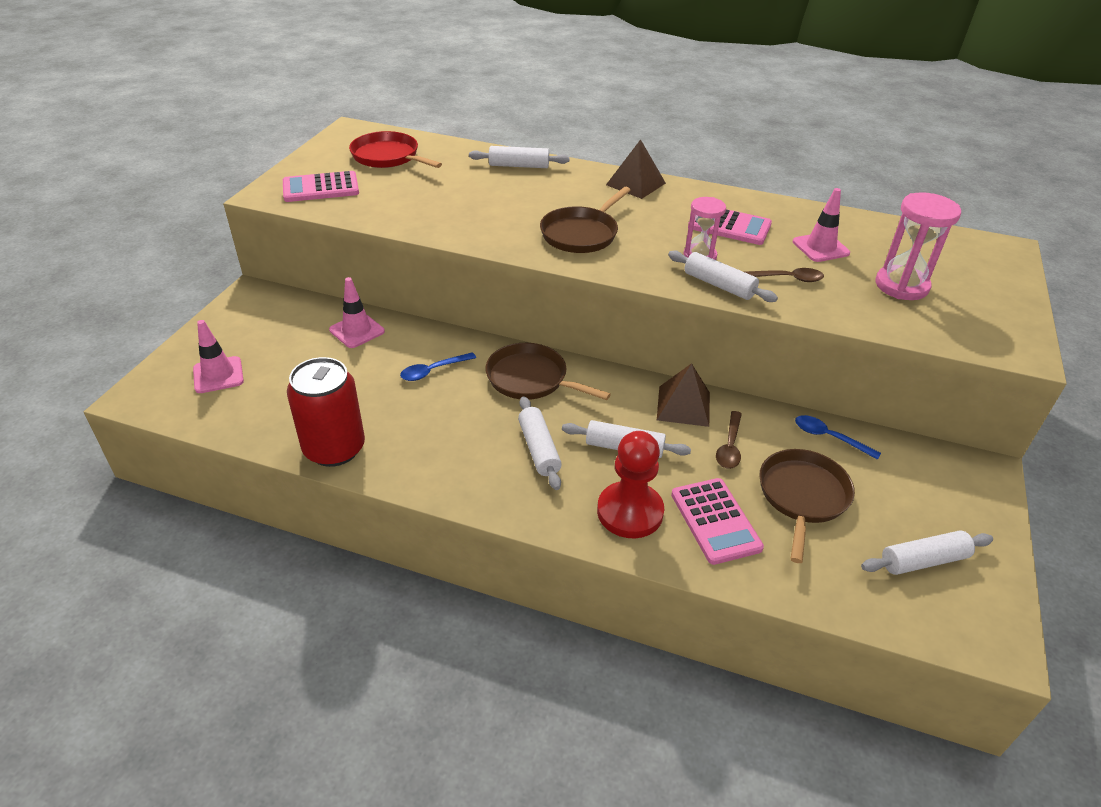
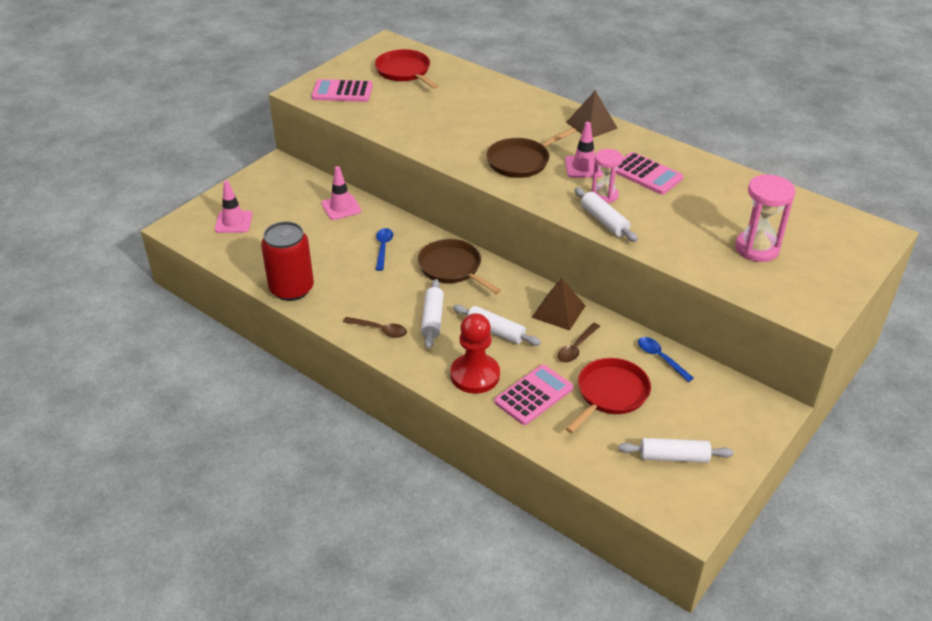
camera: 20 degrees right, 0 degrees up
(433, 371) = (383, 248): blue spoon -> blue spoon turned 105 degrees clockwise
(519, 166) = (504, 94): white rolling pin -> none
(715, 521) = (533, 395): pink calculator -> pink calculator turned 135 degrees counterclockwise
(786, 279) = (663, 226): brown spoon -> brown spoon (380, 330)
(802, 496) = (610, 394): brown pan -> red pan
(820, 247) = (711, 205): pink traffic cone -> pink traffic cone (583, 167)

